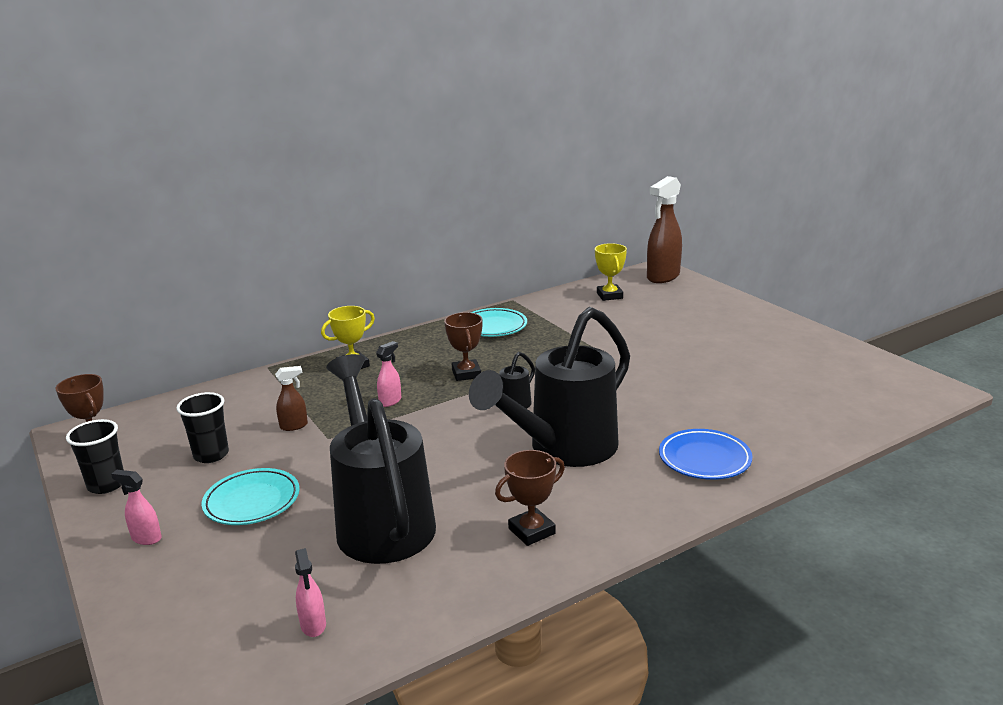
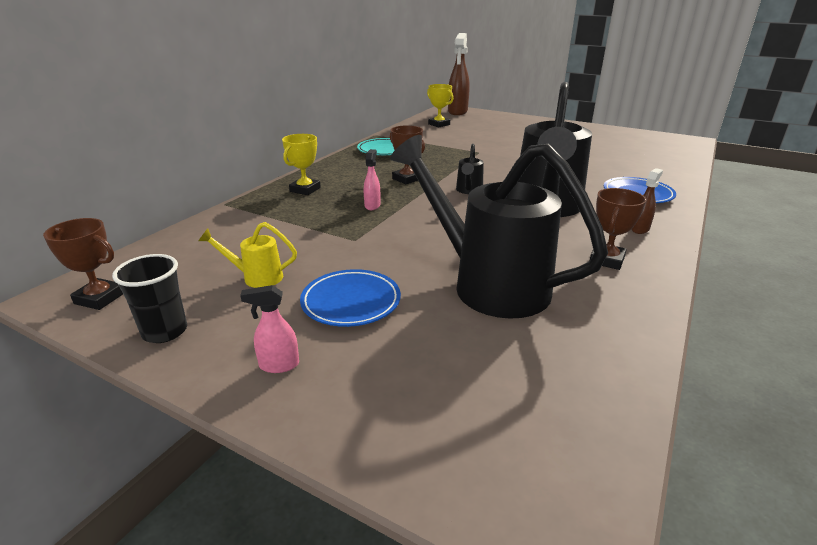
camera: 30 degrees left, 5 degrees up
(211, 455) = (256, 277): black cup -> yellow watering can
(252, 501) = (351, 302): turquoise plate -> blue plate
(294, 426) = (310, 238): brown spray bottle -> brown spray bottle (640, 229)
(313, 625) = (555, 381): pink spray bottle -> none

